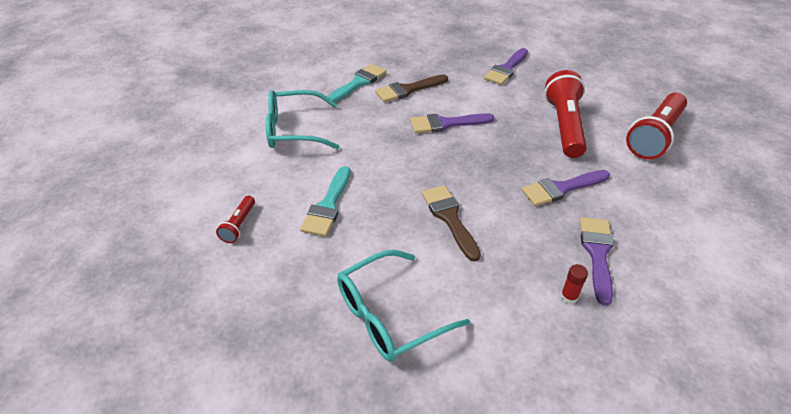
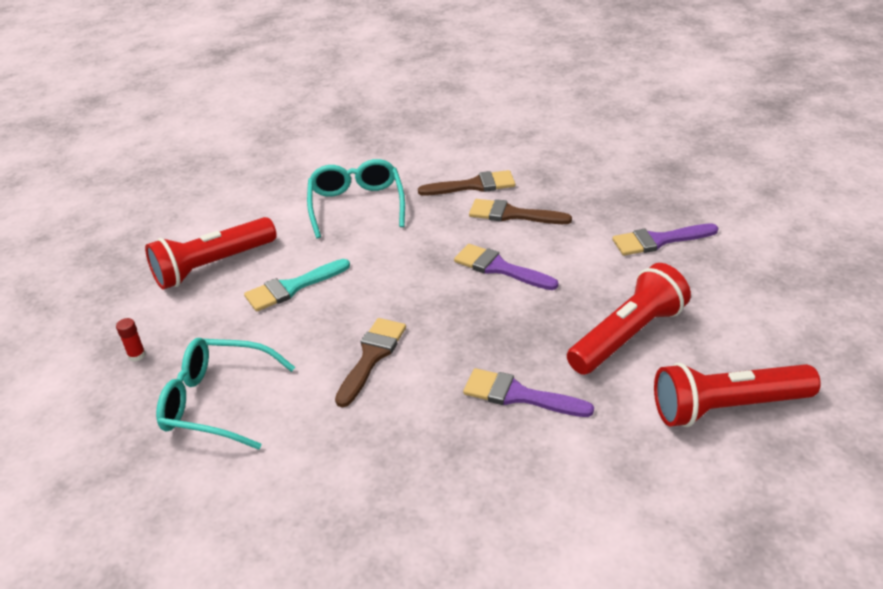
camera: 45 degrees right, 5 degrees down
(239, 225) = (213, 266): red flashlight -> red flashlight, size x2.14
(295, 130) = (356, 206): turquoise glasses -> turquoise glasses turned 45 degrees clockwise
(358, 83) = (473, 185): turquoise brush -> brown brush
(569, 296) = (370, 490): red glue stick -> red glue stick (137, 355)
(597, 254) = (456, 475): purple brush -> none

